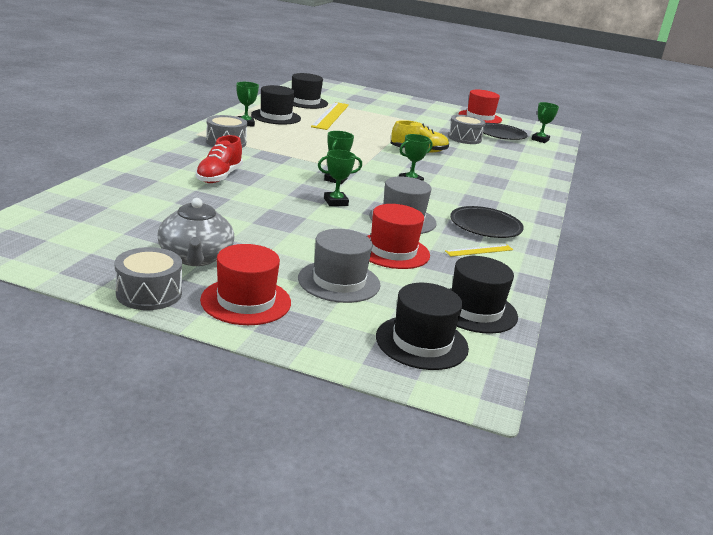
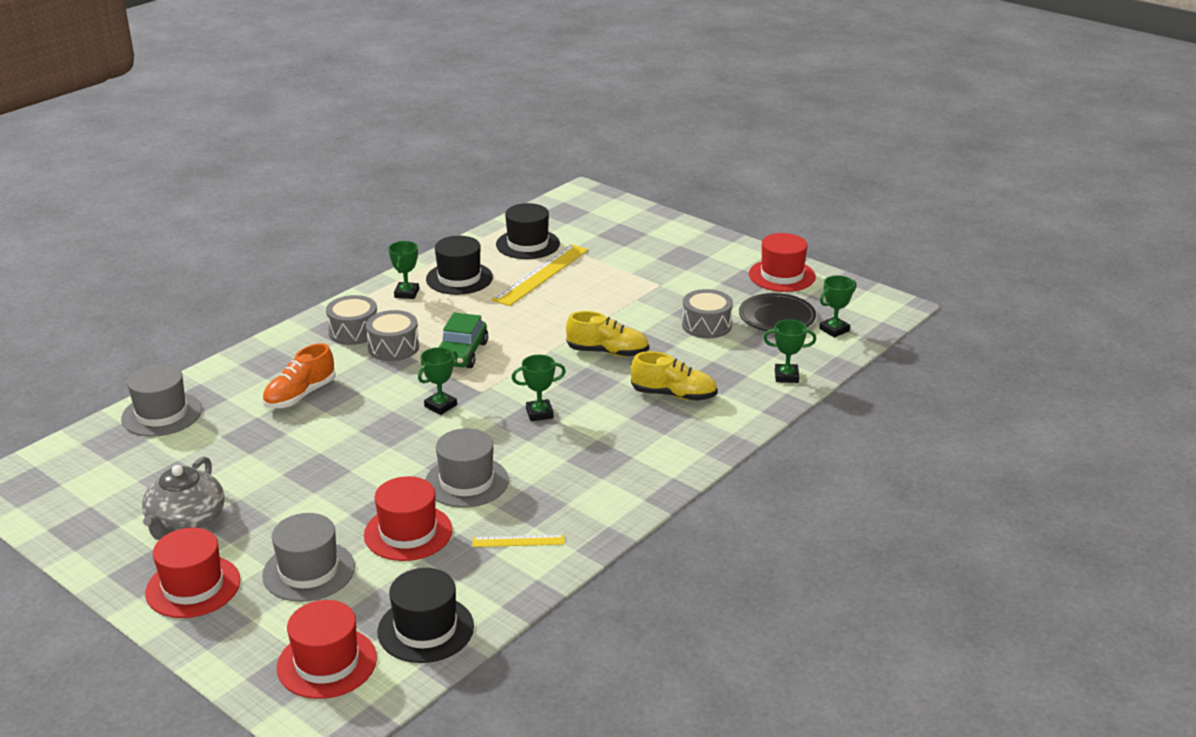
camera: 25 degrees right, 5 degrees up
(107, 191) = (162, 414): none -> grey hat
(149, 293) = (110, 565): grey drum -> grey drum (393, 347)
(219, 177) = (300, 395): red shoe -> orange shoe
(320, 152) = (461, 353): none -> green car
(335, 202) = (407, 446): green trophy -> green trophy (786, 376)
(421, 342) = (327, 663): black hat -> red hat
(485, 226) = (566, 501): black plate -> none
(486, 170) = (674, 395): none -> yellow shoe

